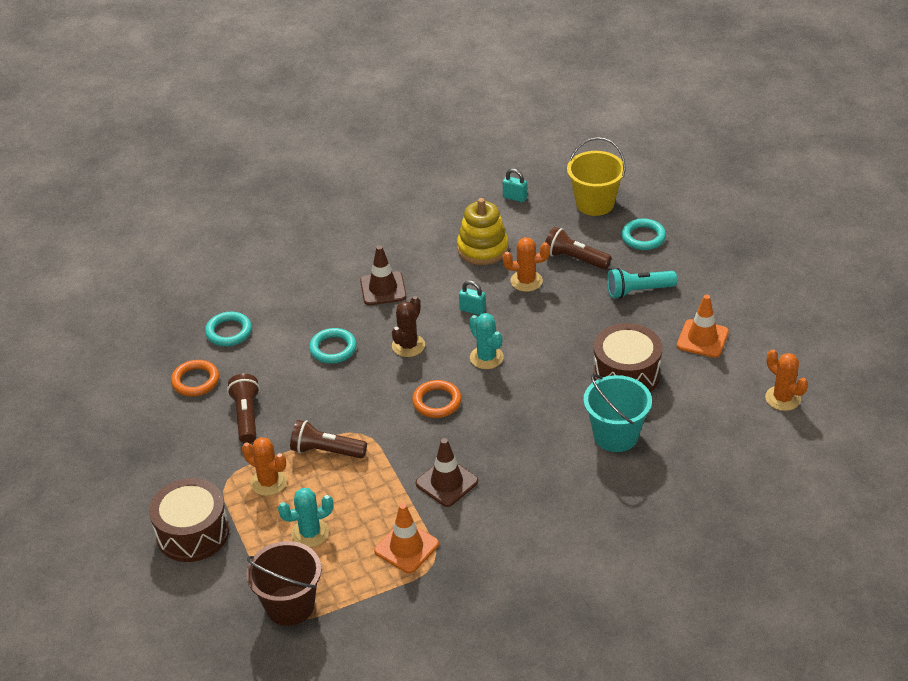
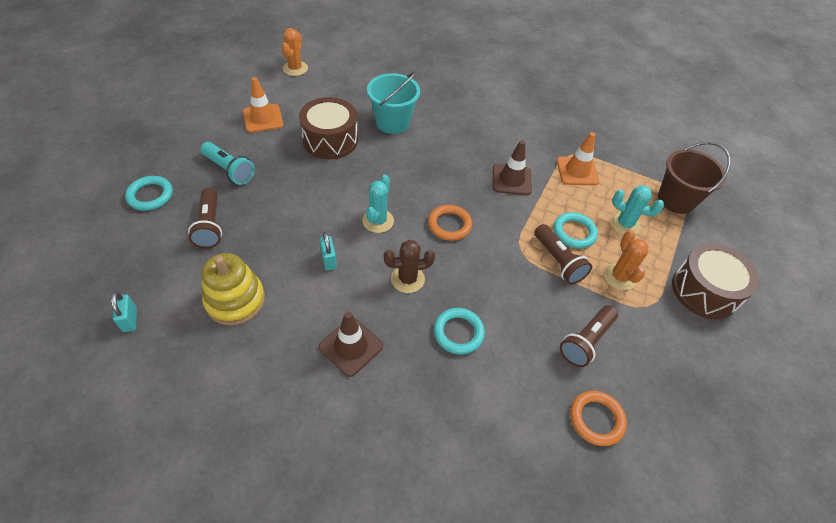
camera: 135 degrees left, 10 degrees up
(229, 332) = (517, 445): turquoise ring -> turquoise ring (574, 232)
(526, 281) = (263, 243): orange cactus -> none
(595, 203) = (110, 250): yellow bucket -> none

